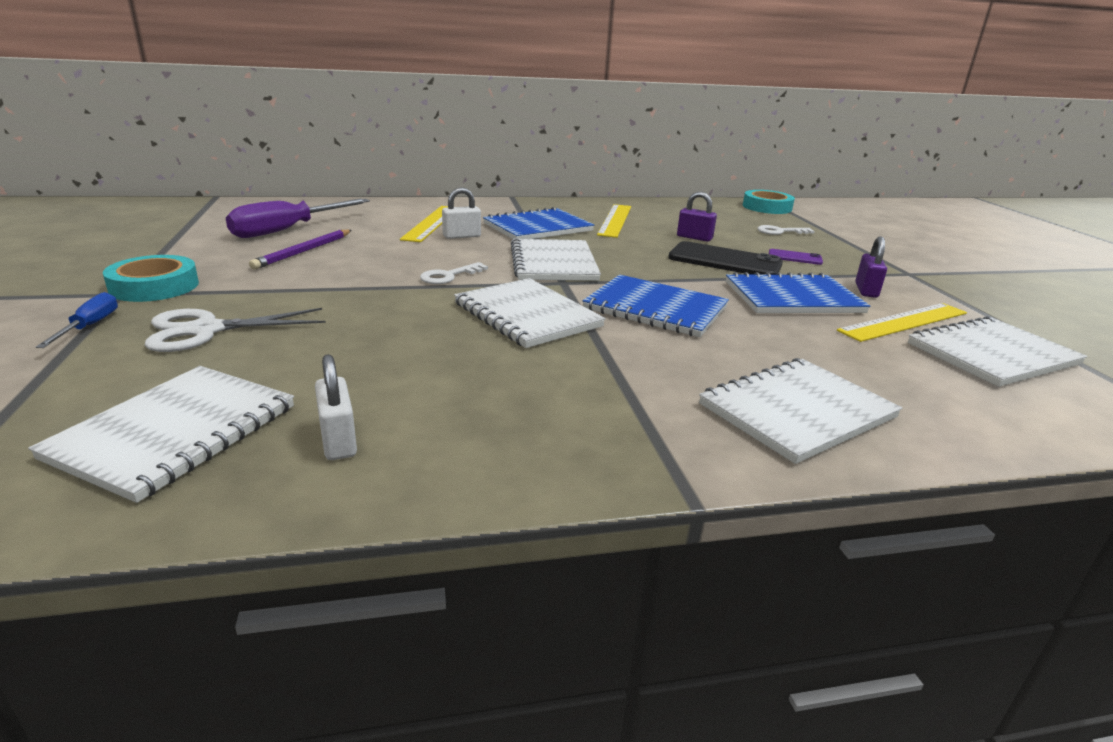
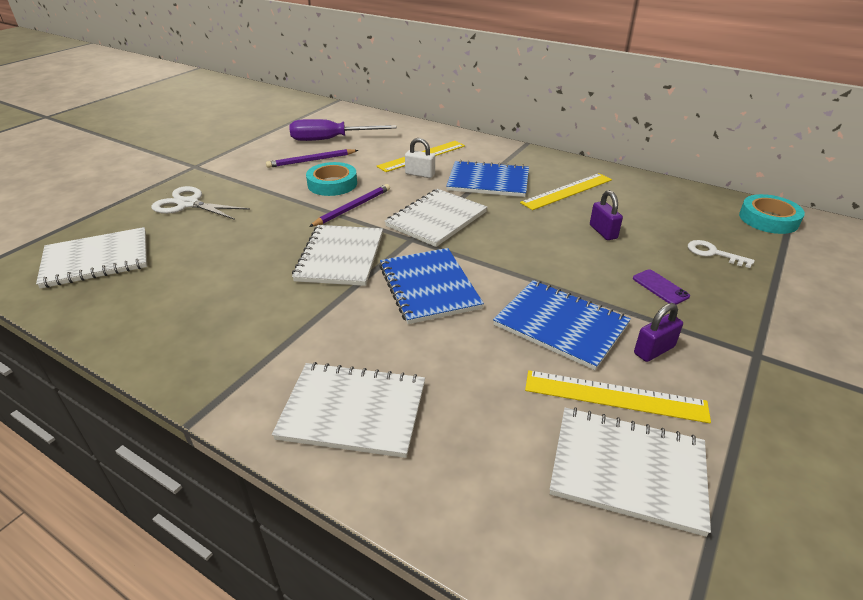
camera: 45 degrees right, 10 degrees up
(90, 326) = (156, 184): blue screwdriver -> none
(154, 286) = (212, 166): turquoise tape -> turquoise tape (332, 184)
(338, 441) = (132, 295): white padlock -> none
(449, 276) = (353, 207): white key -> purple pencil
(724, 261) = (578, 266): black phone -> none

